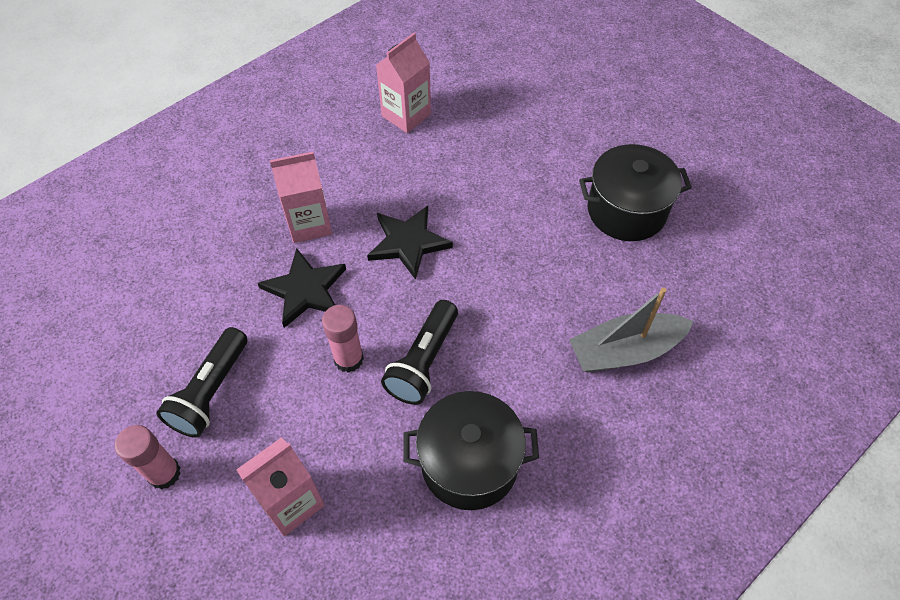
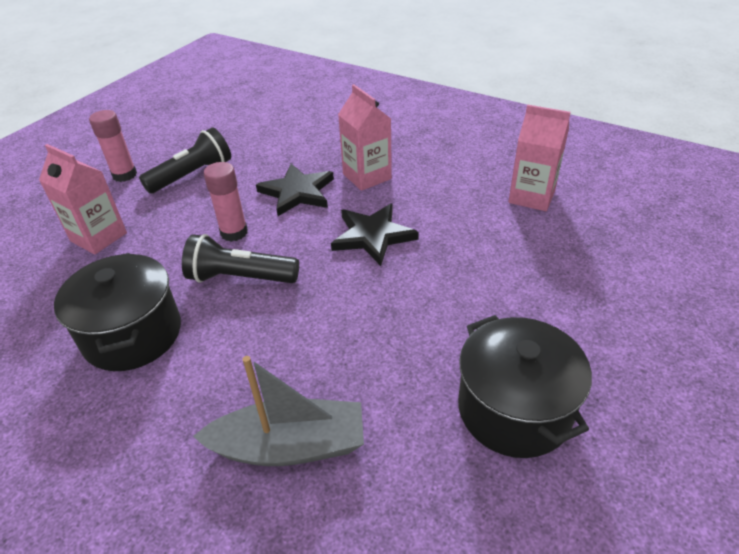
camera: 75 degrees right, 15 degrees down
(211, 392) = (192, 175): black flashlight -> black flashlight turned 135 degrees clockwise
(625, 351) = (289, 446): grey boat -> grey boat turned 120 degrees clockwise

